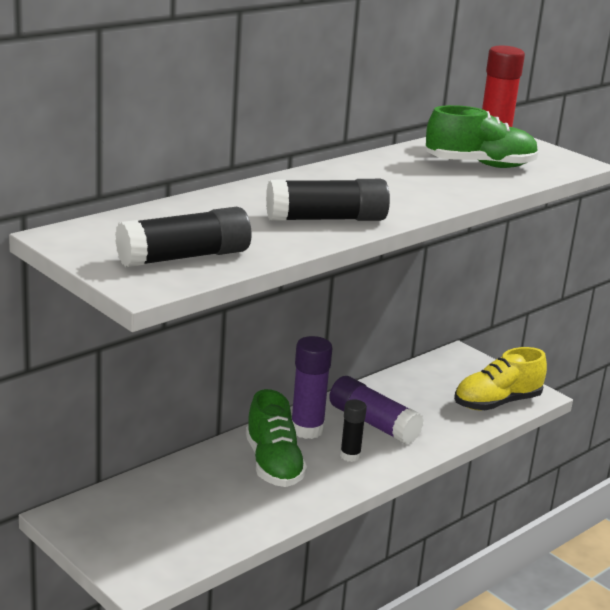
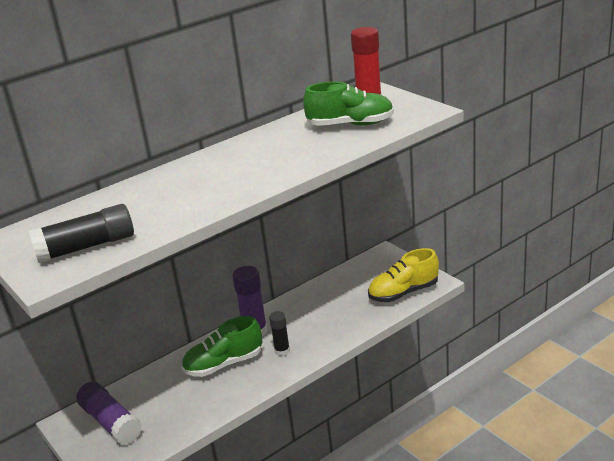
camera: 10 degrees right, 5 degrees up
(273, 464) = (224, 364): green shoe -> green shoe turned 75 degrees clockwise
(327, 219) = (209, 195): black glue stick -> none
(373, 423) = (305, 320): purple glue stick -> purple glue stick (111, 422)

